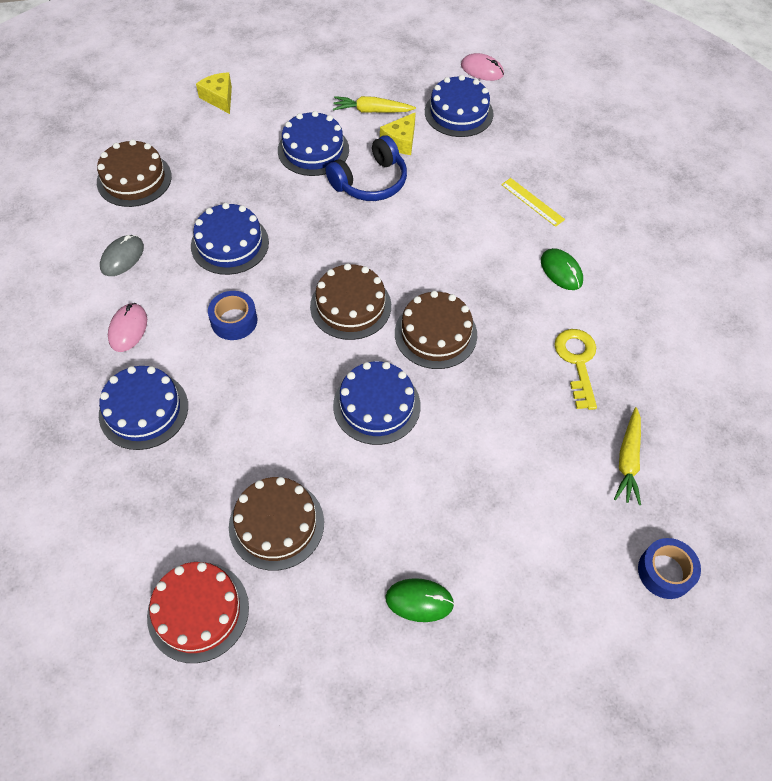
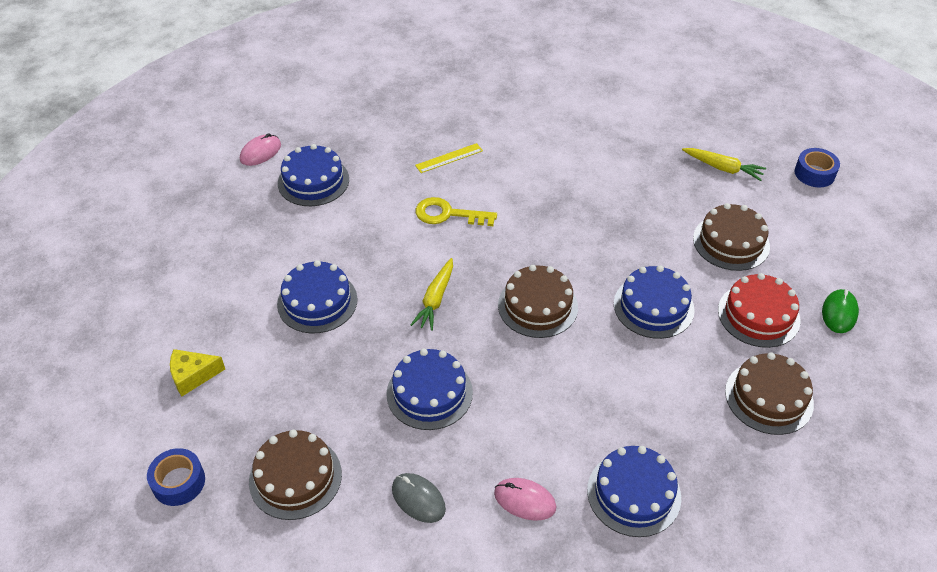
camera: 75 degrees left, 10 degrees down
(198, 611) = (852, 467): red cake -> red cake (758, 315)
(234, 321) = (535, 401): blue tape -> blue tape (178, 482)
(370, 182) = (382, 263): blue headphones -> none
(372, 111) = (280, 244): yellow carrot -> yellow carrot (435, 299)
(400, 141) = (335, 230): yellow cheese -> none
(435, 334) = (583, 252): brown cake -> brown cake (731, 242)
(561, 271) = (533, 159): green mouse -> none
(577, 362) = (629, 172): yellow key -> yellow key (448, 214)

